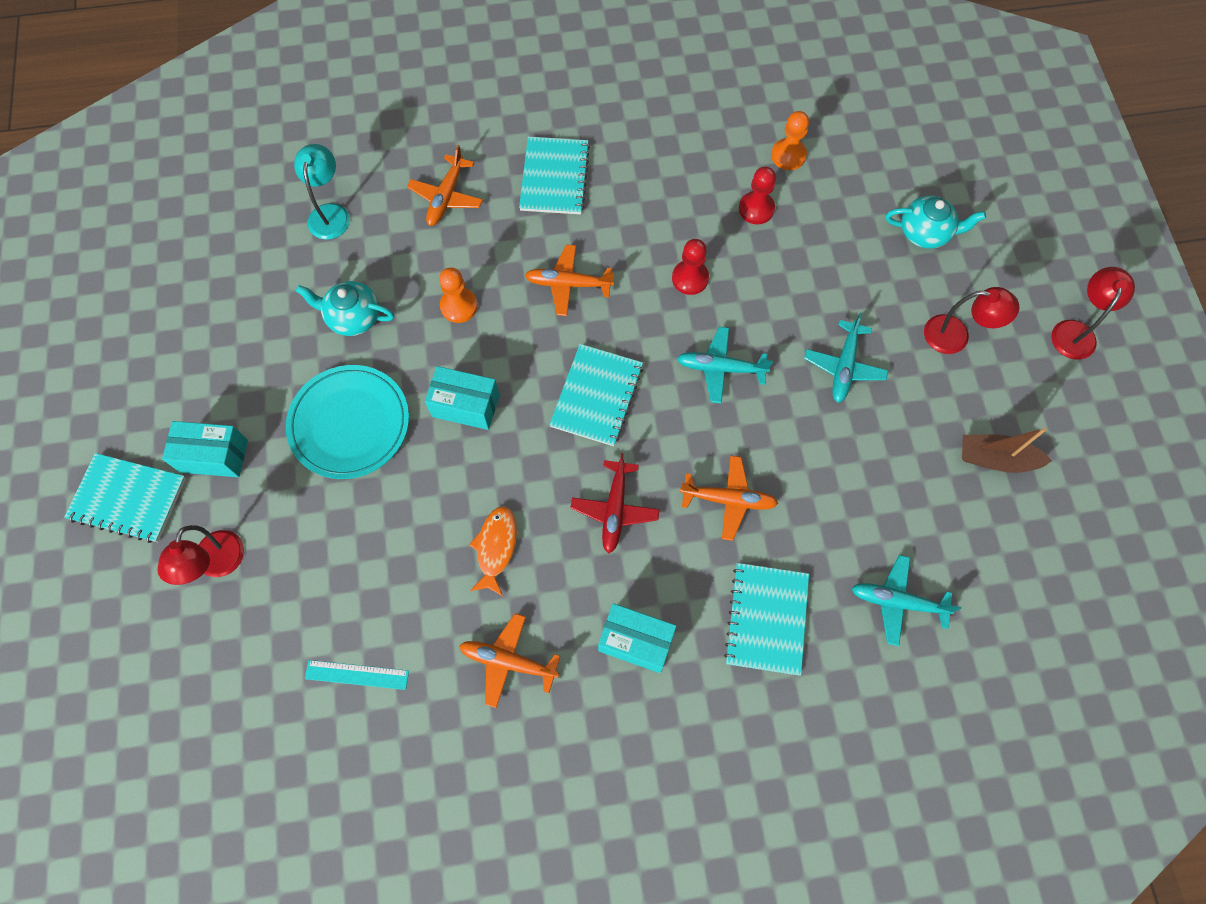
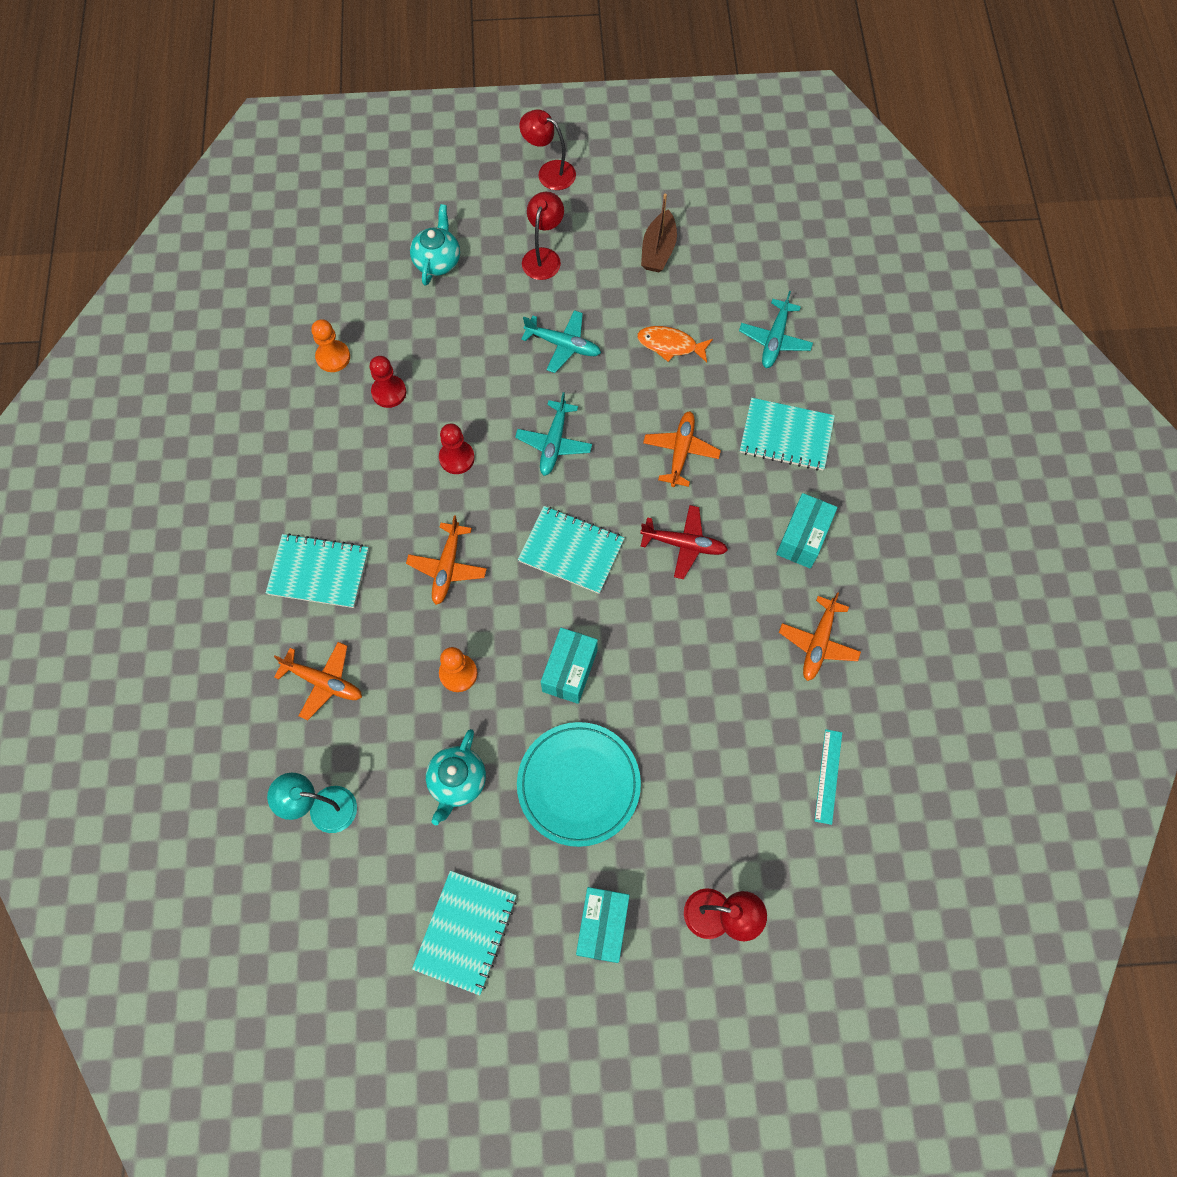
camera: 85 degrees left, 0 degrees up
(128, 498) = (643, 1018): turquoise notebook -> turquoise notebook (465, 932)
(496, 548) = (714, 649): orange fish -> orange fish (670, 345)

